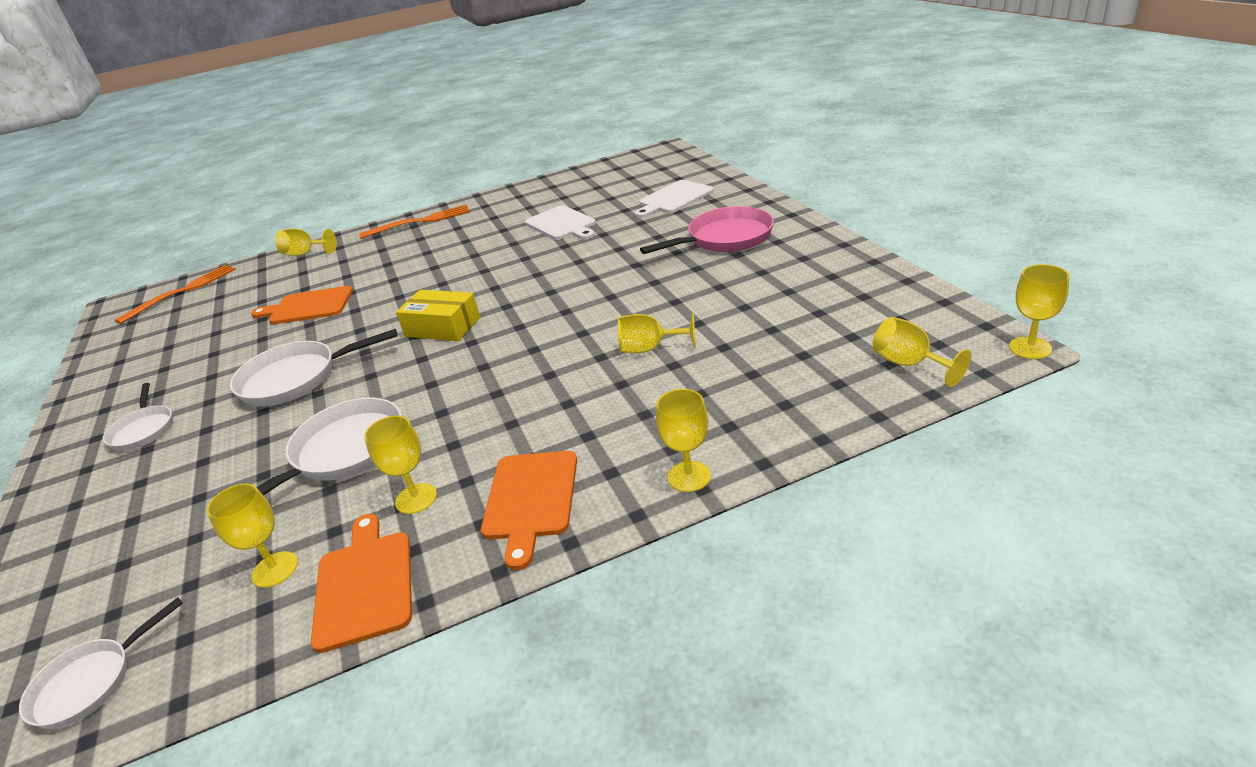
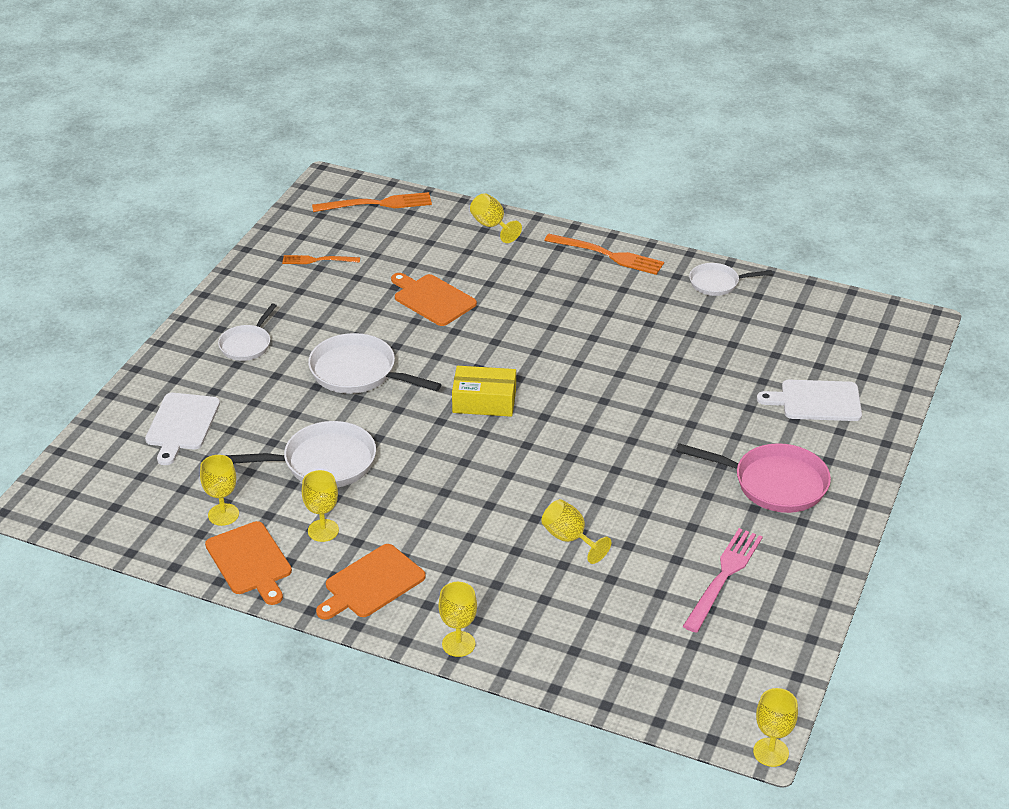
camera: 40 degrees right, 5 degrees up
(90, 683) = (107, 509): white pan -> white pan (717, 283)
(161, 344) = (318, 260): none -> orange fork
(364, 585) = (250, 561): orange cutting board -> orange cutting board turned 120 degrees clockwise
(442, 327) = (484, 401): yellow box -> yellow box turned 60 degrees counterclockwise
(562, 224) = (695, 356): white cutting board -> white cutting board (182, 424)
(791, 293) = (724, 576): none -> pink fork
(909, 364) = (685, 693): yellow goblet -> none

